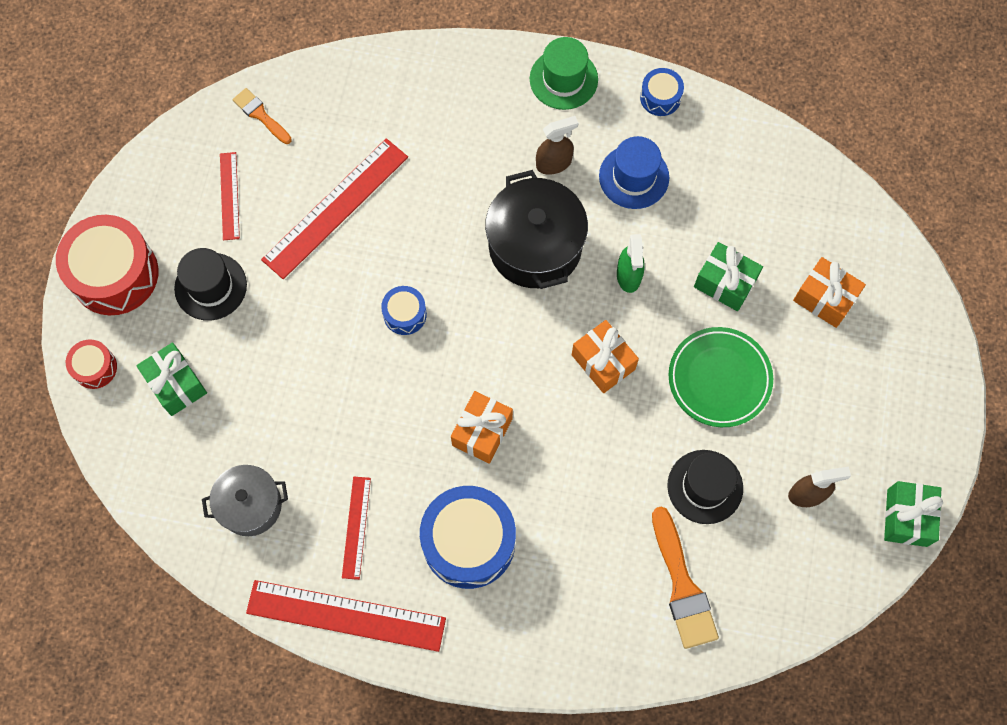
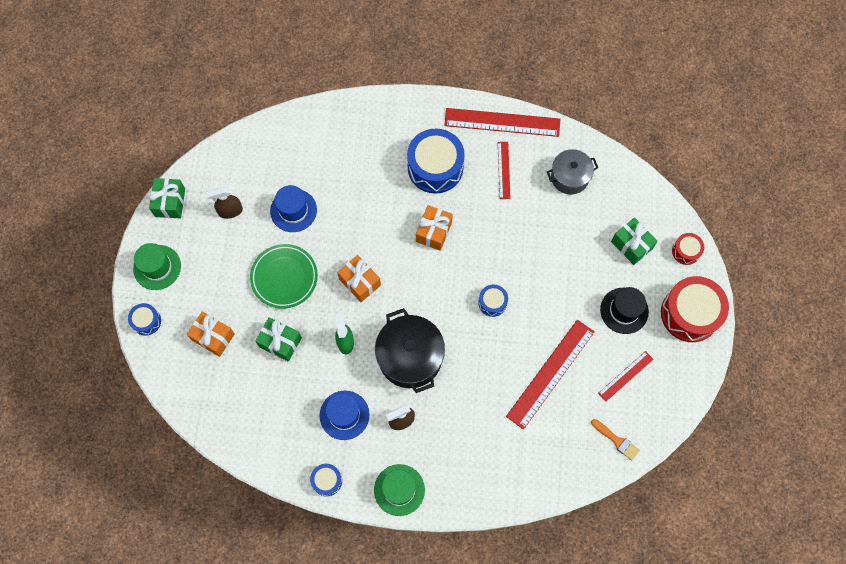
camera: 175 degrees right, 0 degrees up
(229, 196) = (625, 376): red ruler -> red ruler turned 60 degrees clockwise
(682, 585) = (306, 154): orange brush -> none
(705, 486) = (293, 210): black hat -> blue hat
(918, 411) = (157, 267): none -> green hat
(926, 329) = (146, 321): none -> blue drum

